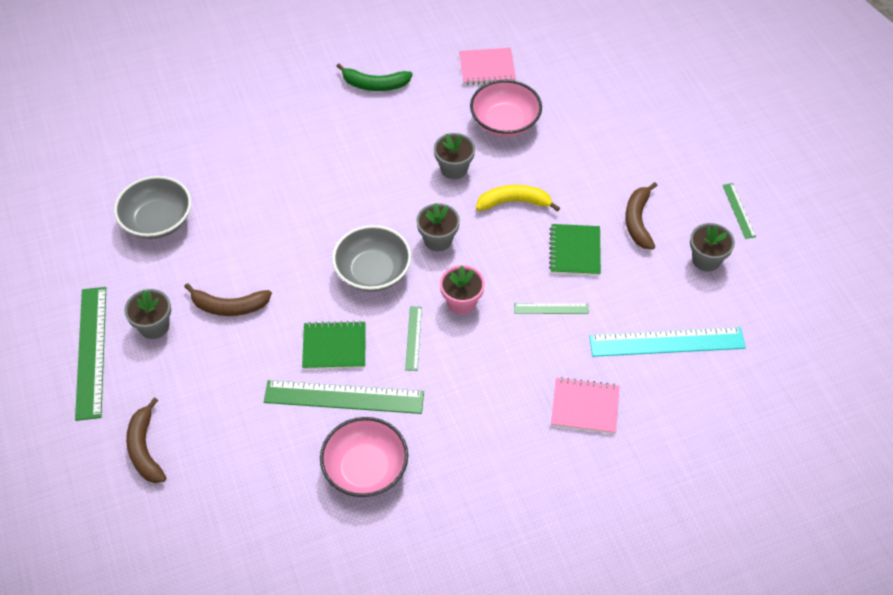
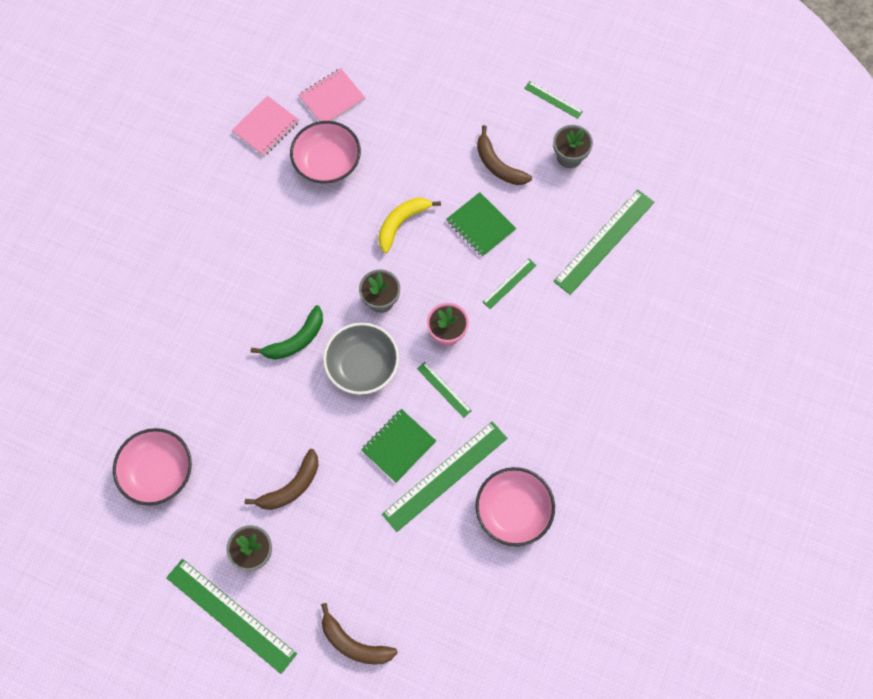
camera: 45 degrees left, 15 degrees up
(157, 221) = (158, 472): grey bowl -> pink bowl
(375, 84) = (196, 213): green banana -> green banana (296, 340)
(454, 169) = (331, 233): grey flower pot -> none
(585, 407) = (601, 335): pink notebook -> pink notebook (332, 98)
(667, 342) = (604, 241): turquoise ruler -> green ruler

